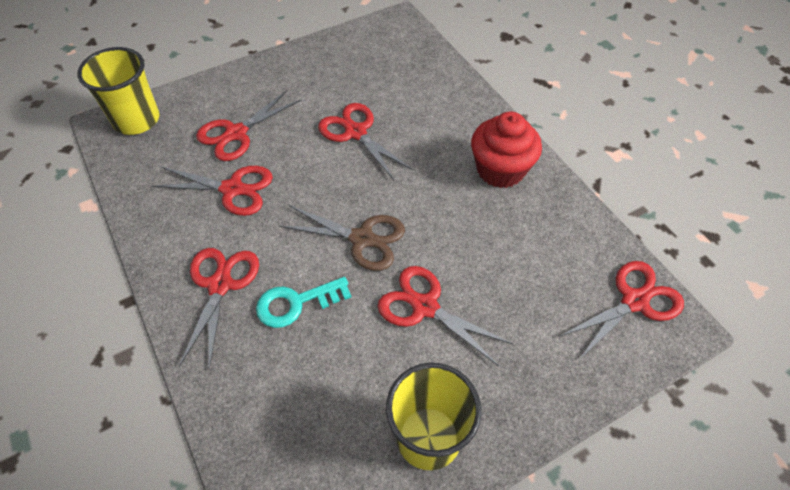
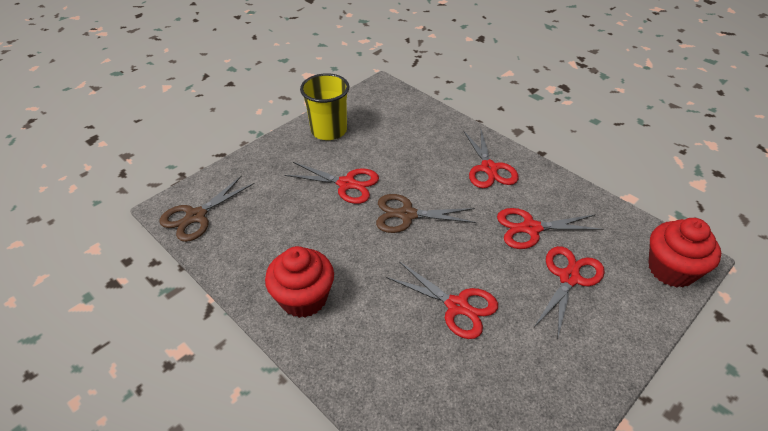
camera: 165 degrees right, 10 degrees down
(136, 120) = (671, 269): yellow cup -> red cupcake
(296, 303) = (433, 169): turquoise key -> none
(634, 301) = (196, 216): red scissors -> brown scissors

